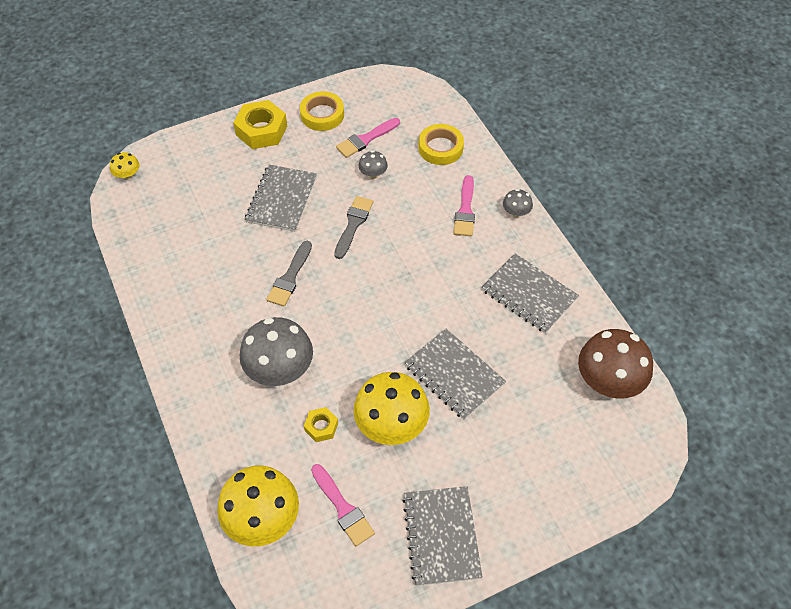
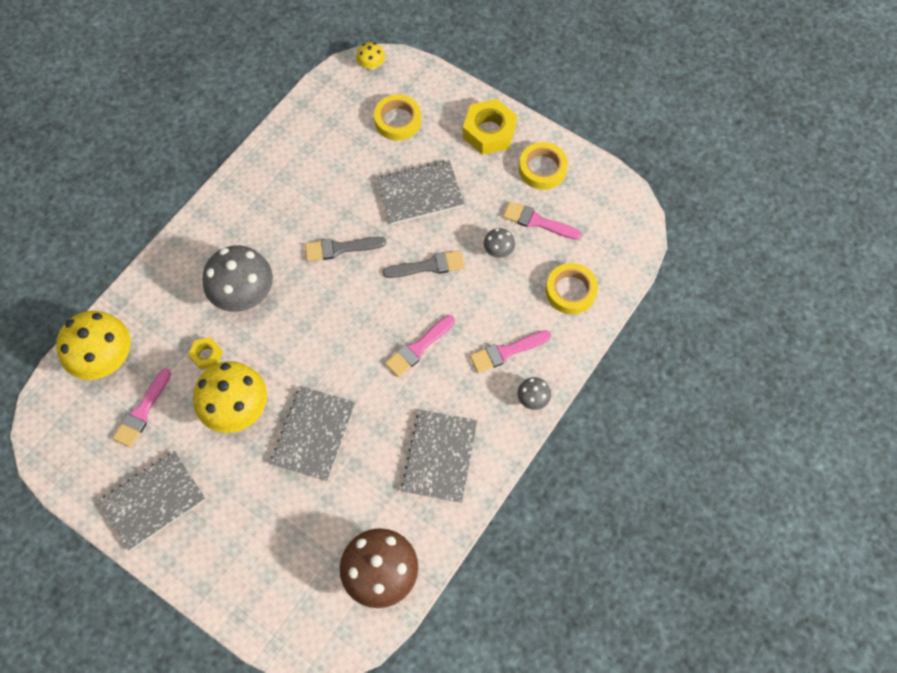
camera: 60 degrees right, 10 degrees up
(199, 182) = (398, 120): none -> yellow tape
(423, 265) = (418, 348): none -> pink brush

